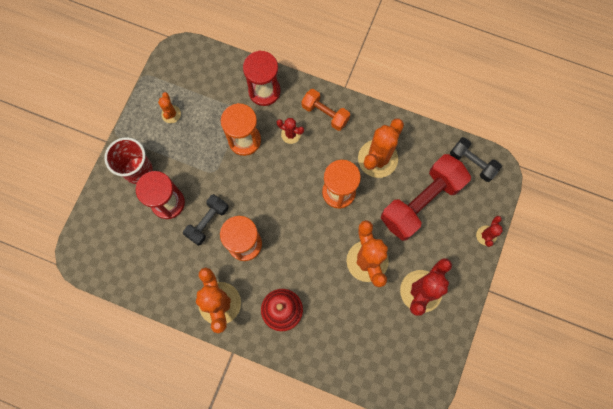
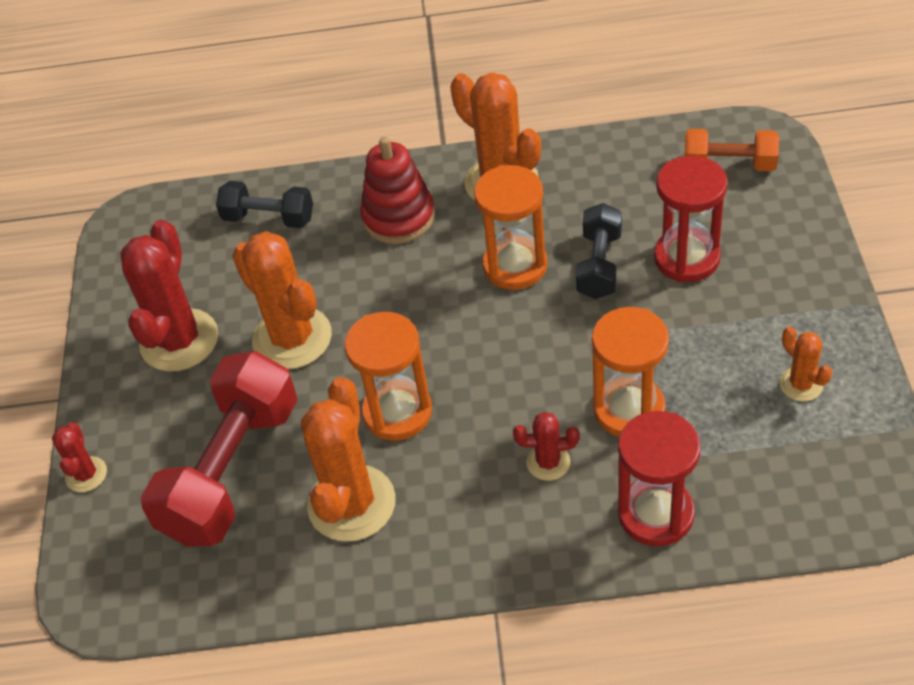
camera: 160 degrees right, 25 degrees down
(138, 170) = (778, 276): red cup -> none
(325, 113) = (503, 534): orange dumbbell -> orange dumbbell (729, 165)
(472, 162) = (153, 590): black dumbbell -> black dumbbell (269, 218)

